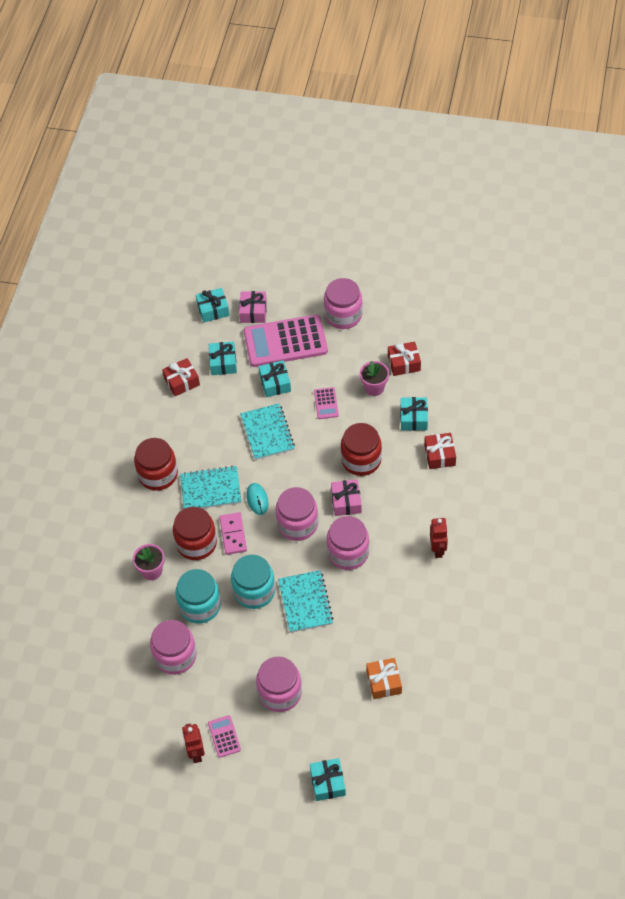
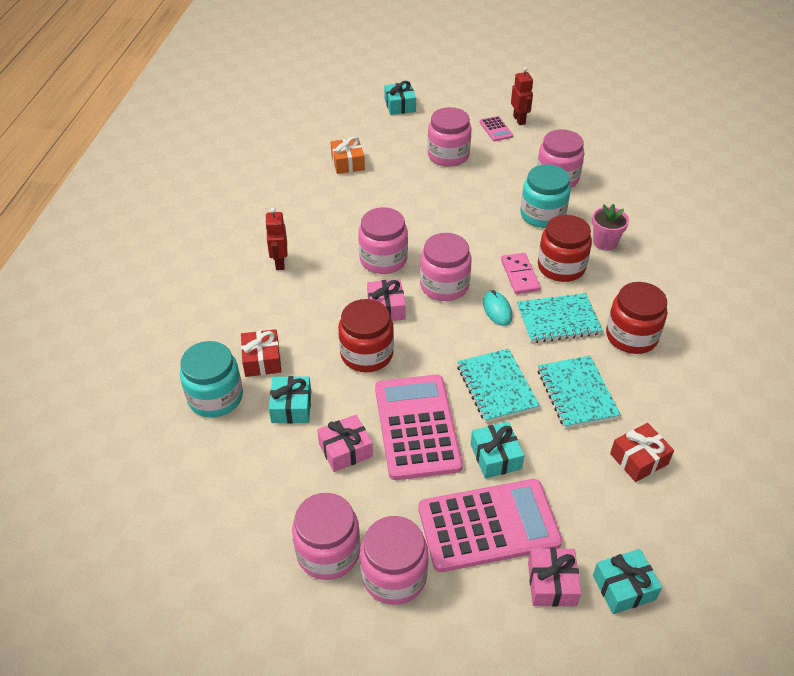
camera: 175 degrees right, 10 degrees down
(223, 363) = (582, 489): turquoise gift -> none
(254, 591) = (486, 226): turquoise jar -> turquoise jar (215, 397)
(305, 602) = (429, 218): turquoise notebook -> turquoise notebook (576, 393)
(326, 403) = (416, 427): pink calculator -> pink calculator, size x2.31
(374, 388) = (345, 450): pink flower pot -> pink gift
(382, 327) = (328, 552): none -> pink jar
(404, 363) = (297, 489): red gift -> none

